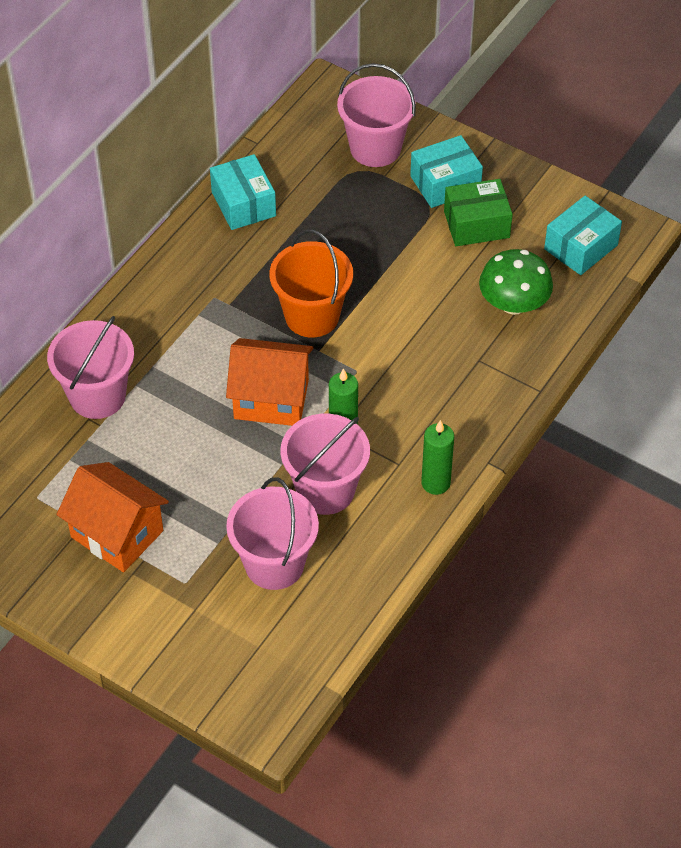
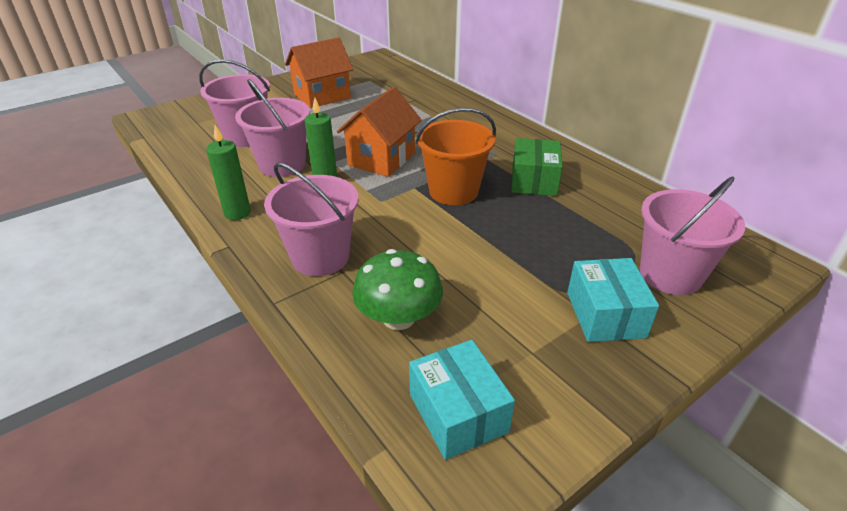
camera: 110 degrees right, 15 degrees down
(97, 396) = (431, 104): pink bucket -> pink bucket (320, 257)
(243, 204) = (599, 183): turquoise box -> none
(476, 224) = (531, 322): green box -> green box (534, 180)

